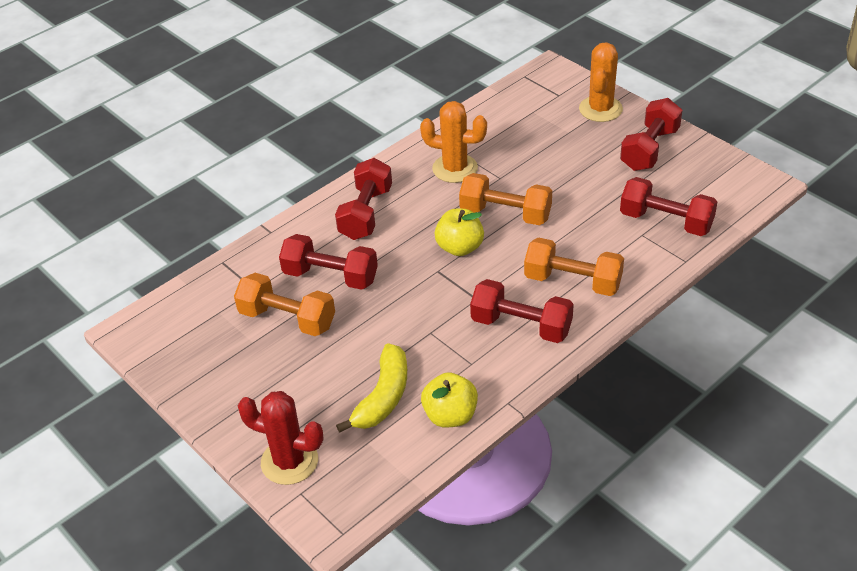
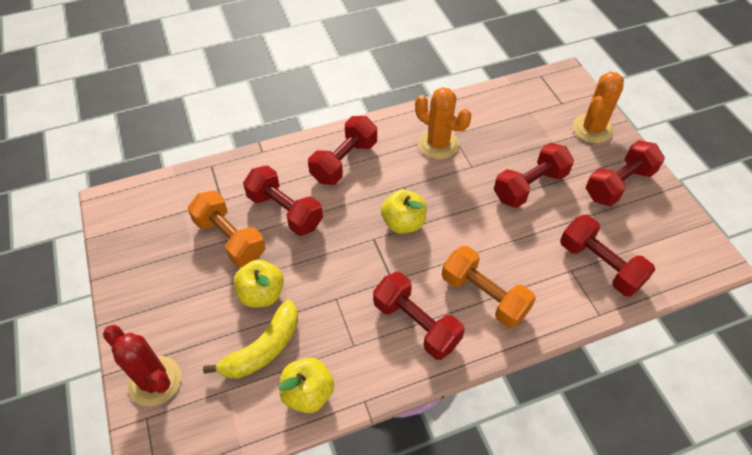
camera: 20 degrees right, 10 degrees up
(352, 354) = (262, 294): none -> yellow apple
(505, 214) = (459, 204): orange dumbbell -> none
(566, 177) = (530, 186): none -> red dumbbell

